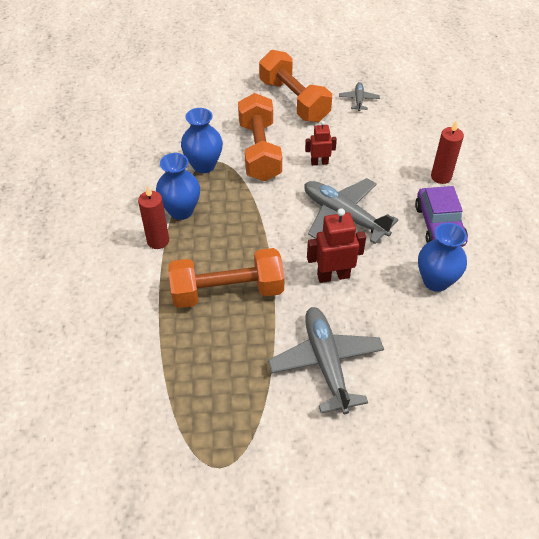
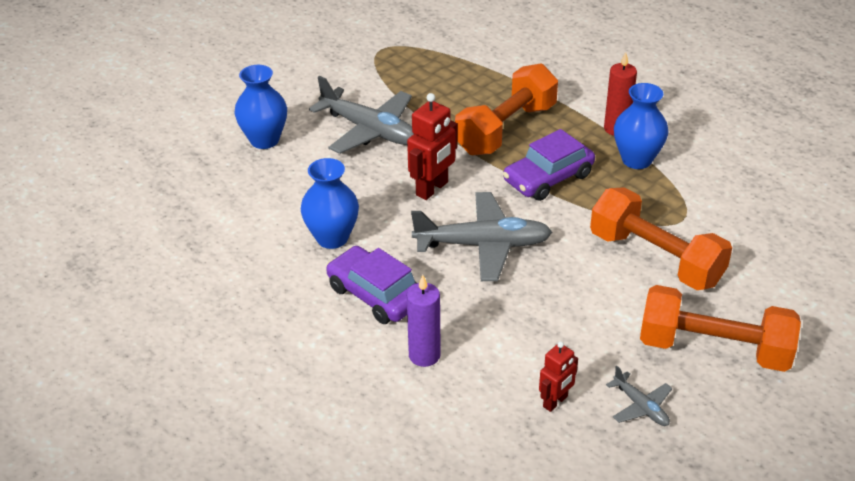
camera: 140 degrees right, 10 degrees down
(203, 165) = (684, 209): blue vase -> blue vase (264, 140)
(250, 234) = (548, 178): none -> purple car
(319, 162) = (577, 286): red robot -> red robot (555, 402)
(441, 177) = (424, 355): red candle -> purple candle

